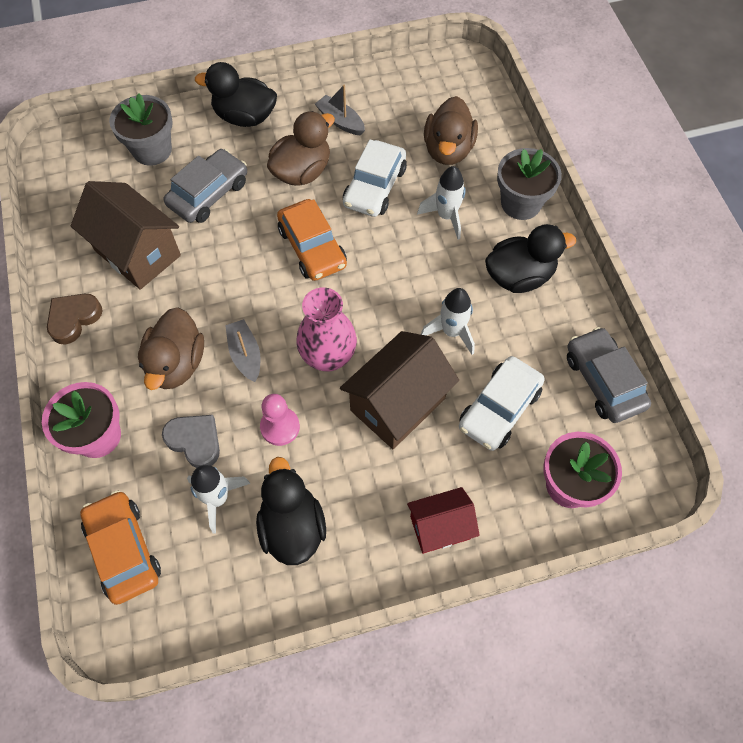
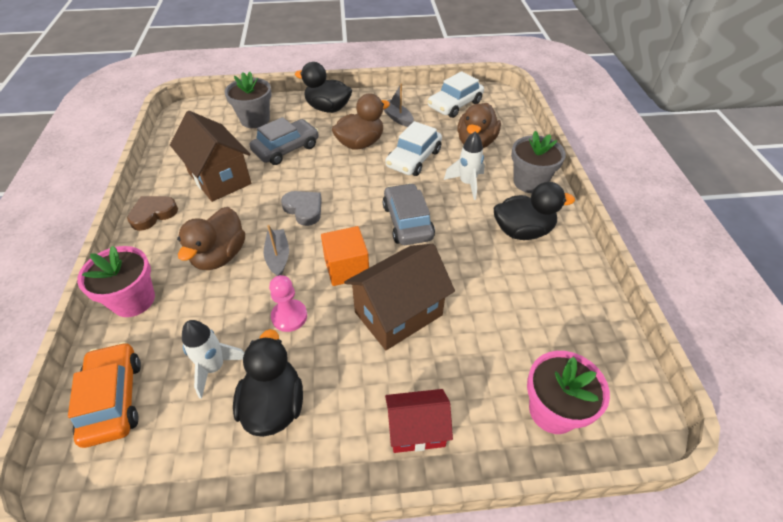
camera: 10 degrees right, 15 degrees down
(195, 441) = (212, 316): grey heart -> grey heart (304, 209)
(312, 247) = (355, 191): orange car -> none
(328, 357) = (346, 268): pink vase -> orange cube
(451, 332) = (457, 264): white rocket -> none
(499, 409) = (491, 331): white car -> white car (455, 104)
(603, 381) = (593, 322): grey car -> grey car (407, 222)

